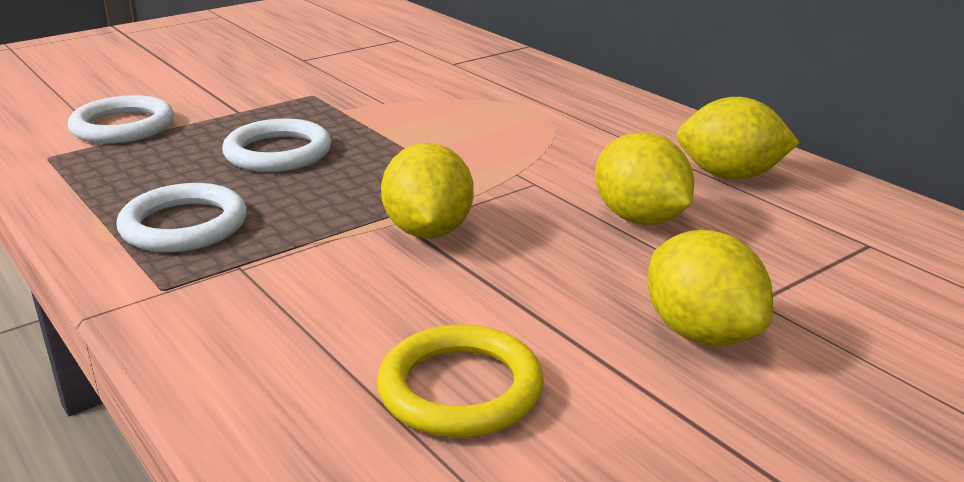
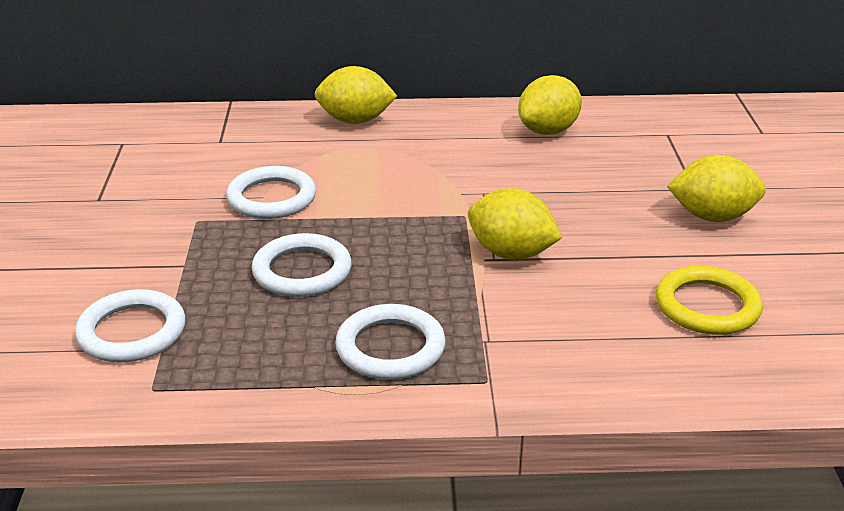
camera: 55 degrees left, 5 degrees up
(386, 106) = (272, 198): none -> white ring
(640, 218) = (571, 180): yellow lemon -> yellow lemon (355, 121)

